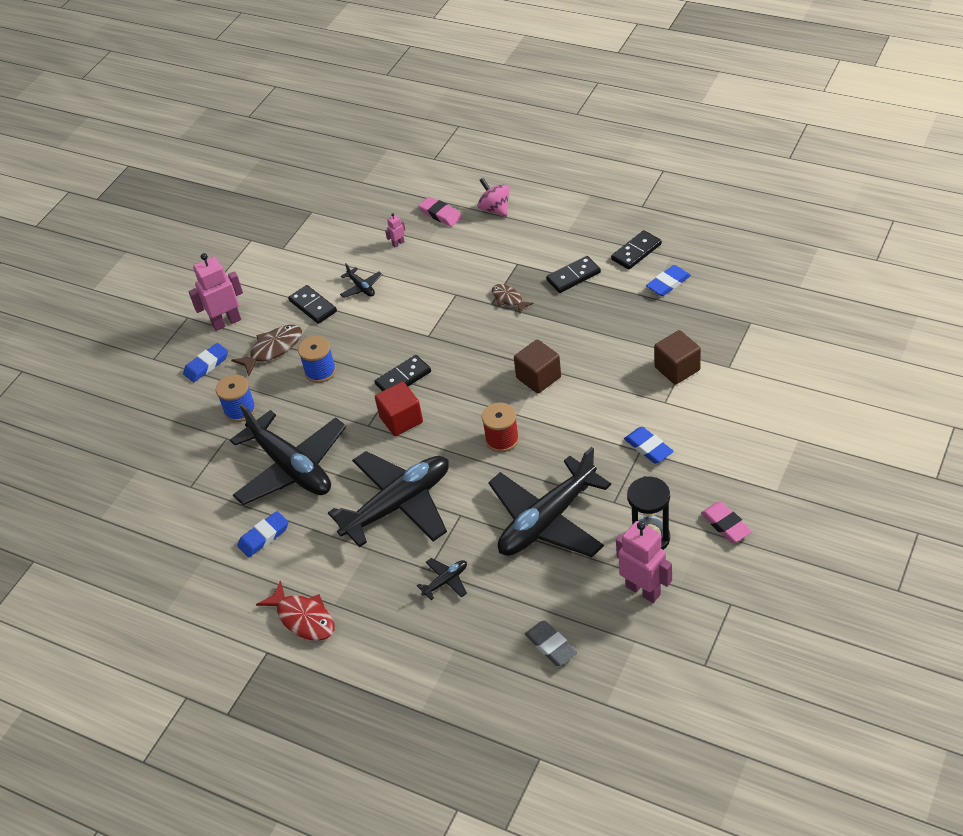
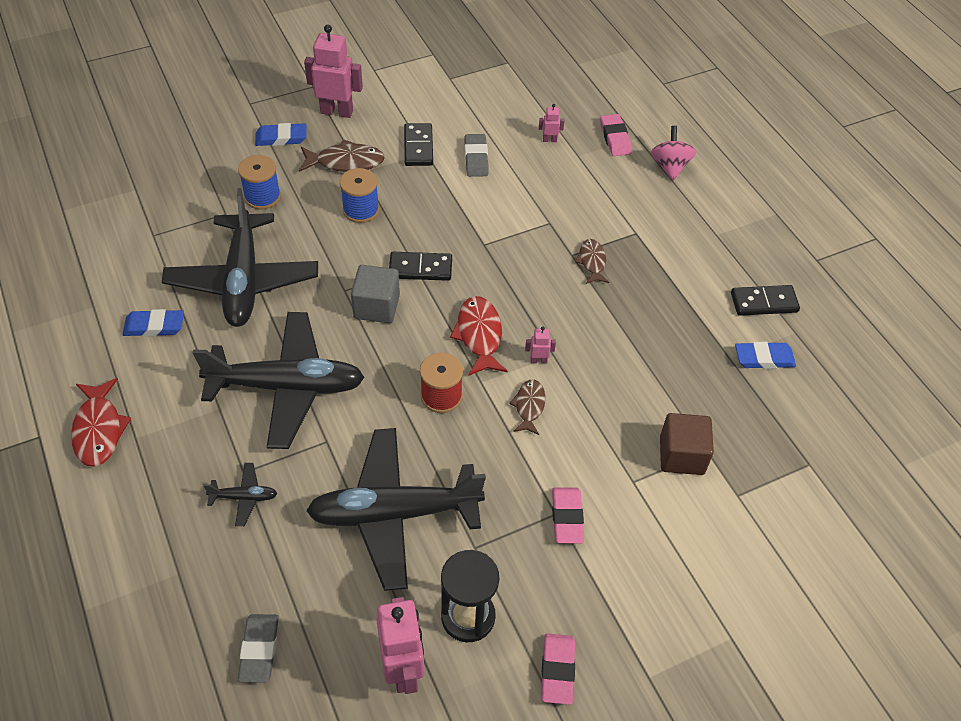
camera: 30 degrees right, 5 degrees up
(361, 287) = (476, 158): black plane -> grey eraser
(401, 420) = (376, 307): red cube -> grey cube
(486, 390) = (479, 335): none -> red fish
(538, 377) = (538, 360): brown cube -> pink robot
(561, 406) = (529, 406): none -> brown fish
(573, 276) = (676, 283): black domino -> none
(648, 447) = (567, 517): blue eraser -> pink eraser

